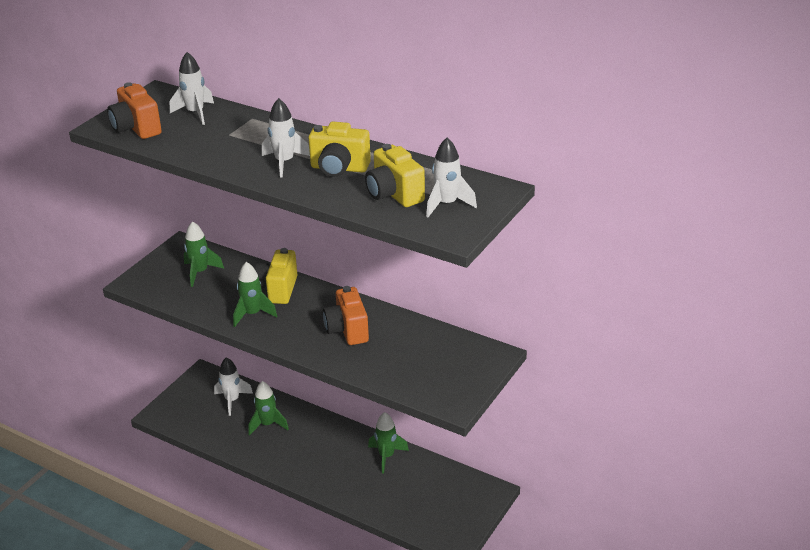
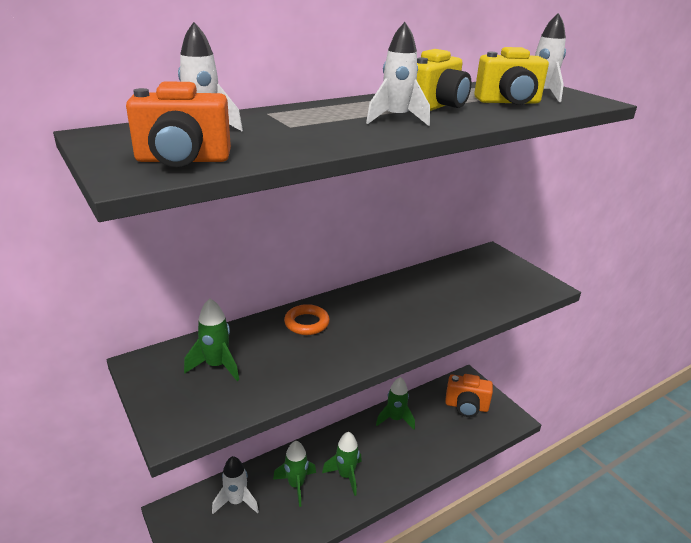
camera: 65 degrees left, 5 degrees down
(252, 314) = (336, 351): green rocket -> green rocket (346, 475)
(278, 289) = (307, 323): yellow camera -> orange ring
(347, 330) = (410, 304): orange camera -> orange camera (466, 406)

